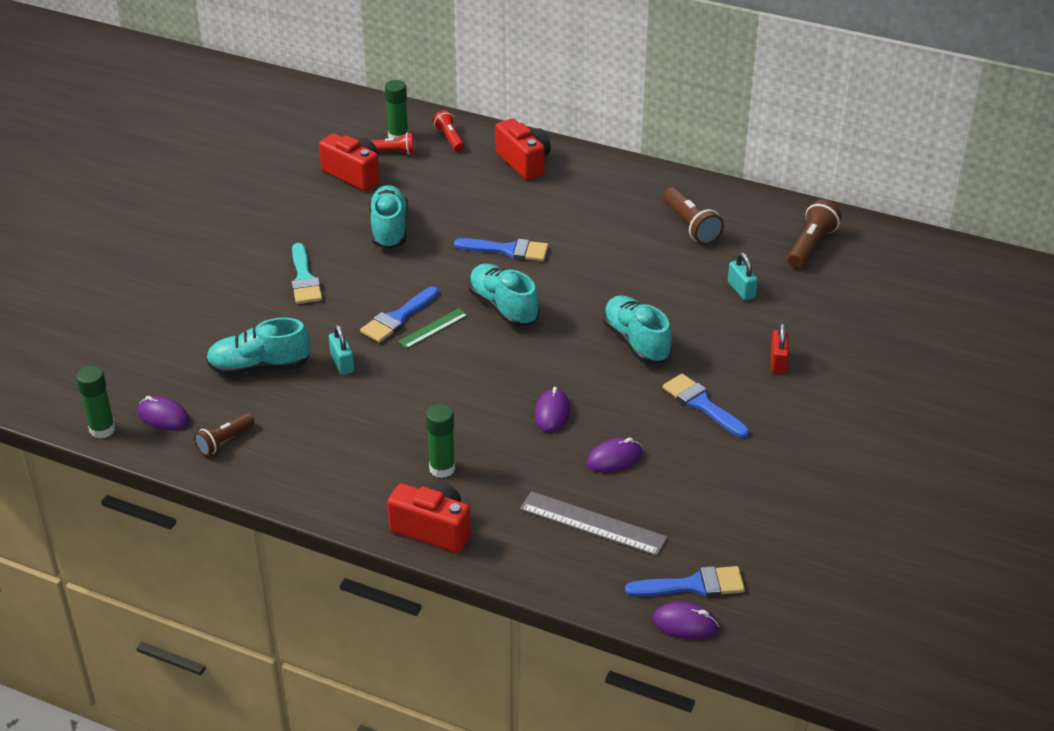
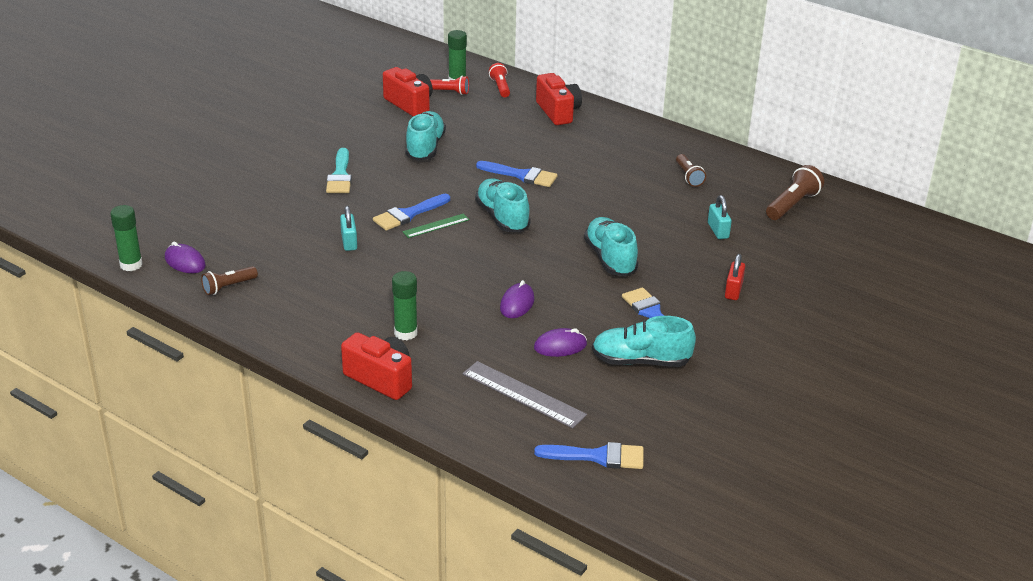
camera: 10 degrees right, 5 degrees down
(259, 367) = (278, 235): turquoise shoe -> turquoise shoe (640, 361)
(685, 624) = (580, 486): purple mouse -> none
(691, 226) = (689, 176): brown flashlight -> brown flashlight, size x0.66

